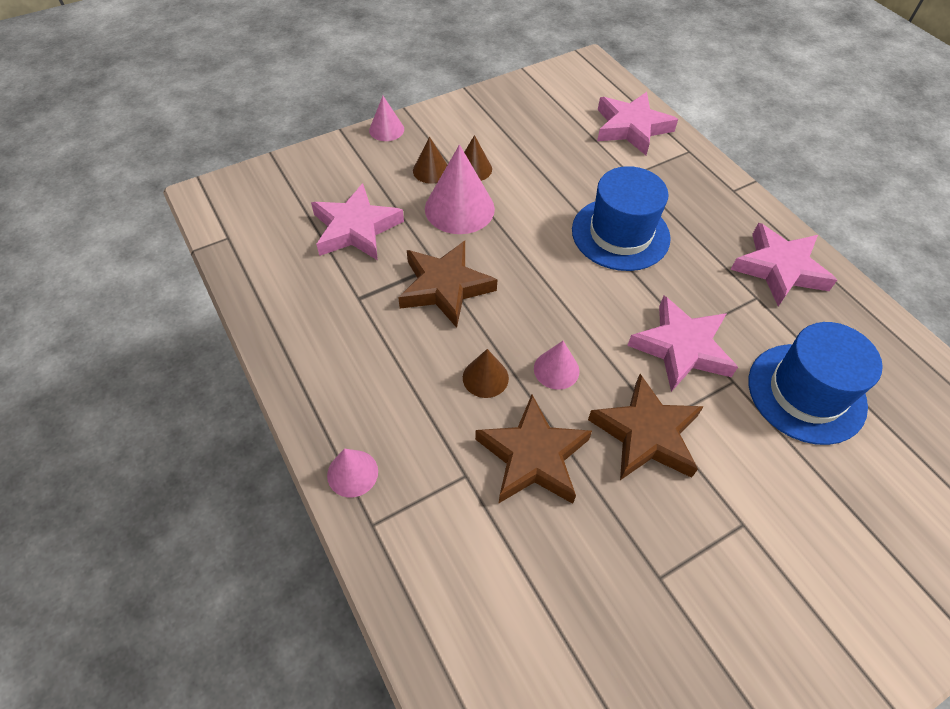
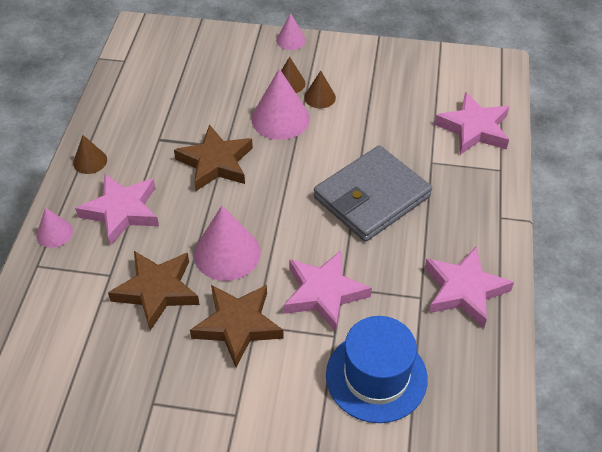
camera: 40 degrees right, 5 degrees down
(356, 229) = (201, 96): pink star -> pink star (122, 211)
(485, 377) = (180, 230): brown cone -> brown cone (90, 161)
(556, 369) = (227, 253): pink cone -> pink cone, size x1.81
(620, 234) = (372, 197): blue hat -> grey wallet

